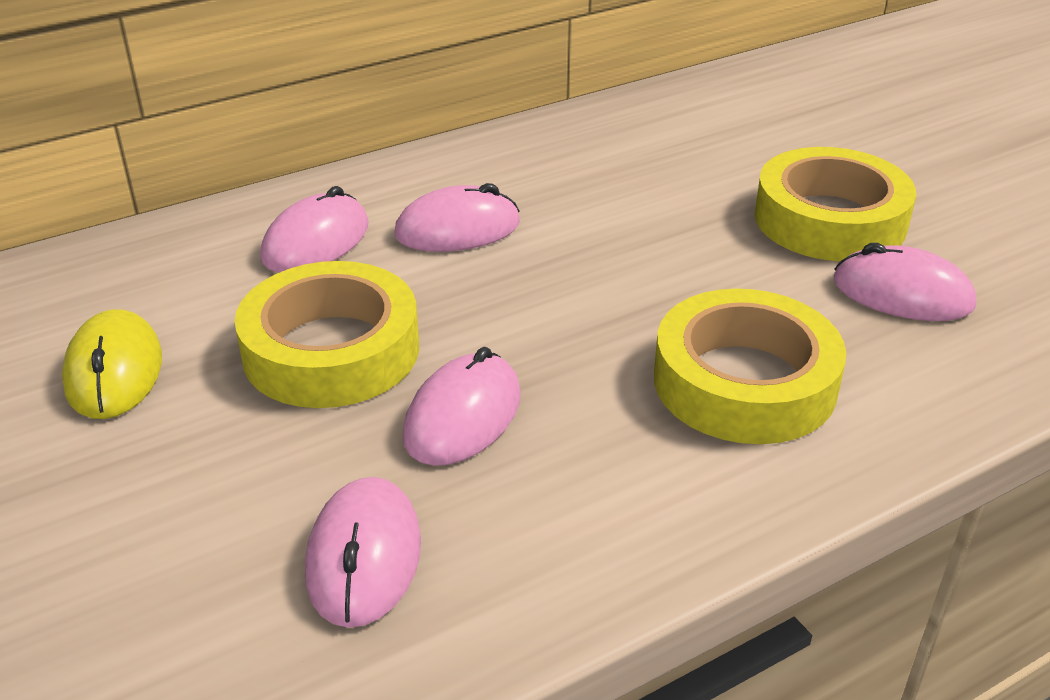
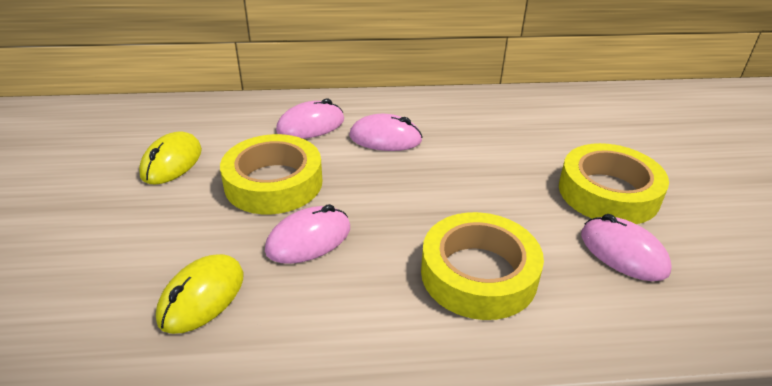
camera: 25 degrees right, 0 degrees up
(364, 557) = (202, 297): pink mouse -> yellow mouse

